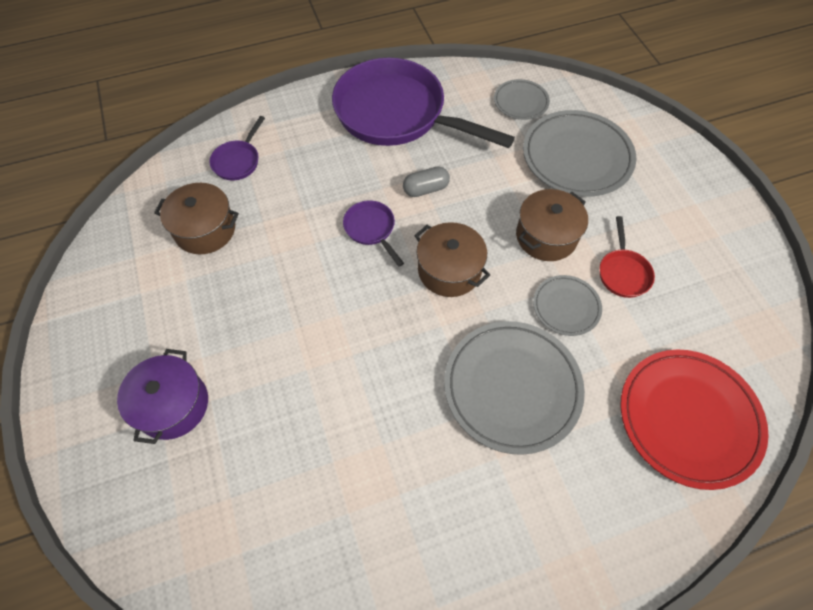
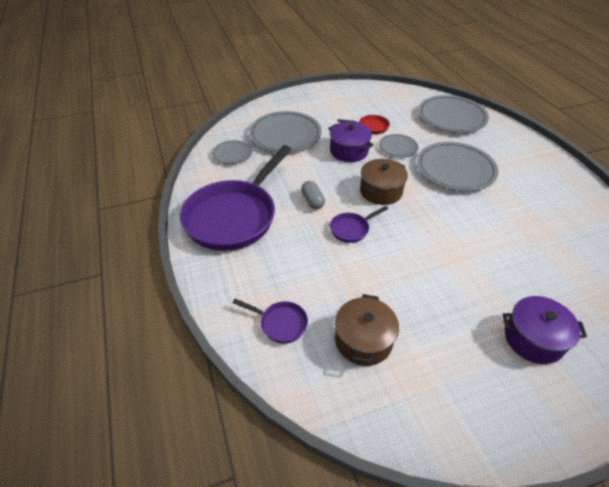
camera: 90 degrees left, 15 degrees down
(546, 236) = (349, 151): brown pot -> purple pot
(688, 419) = (451, 117): red plate -> grey plate

